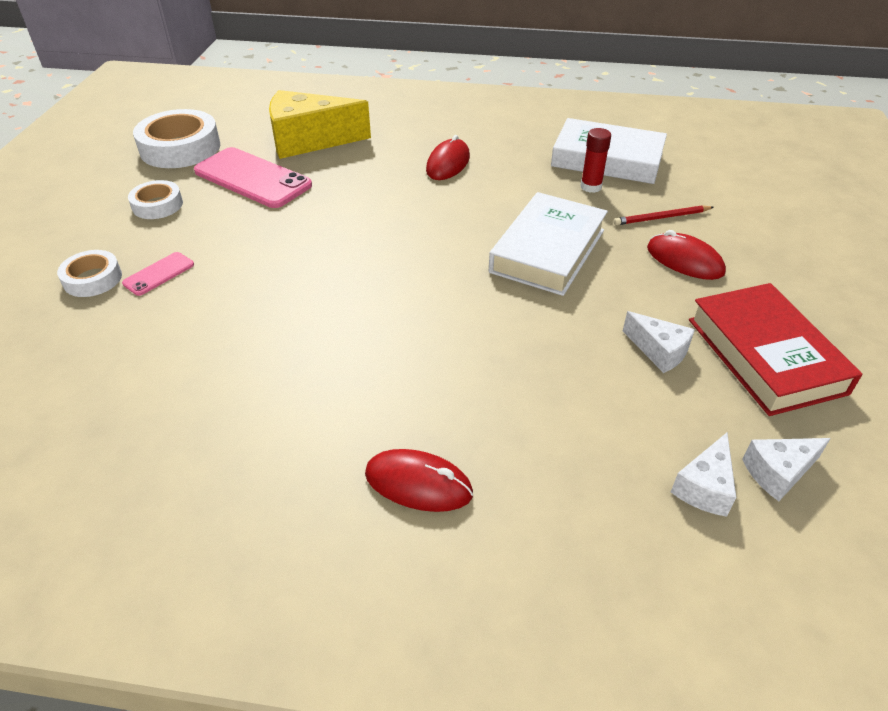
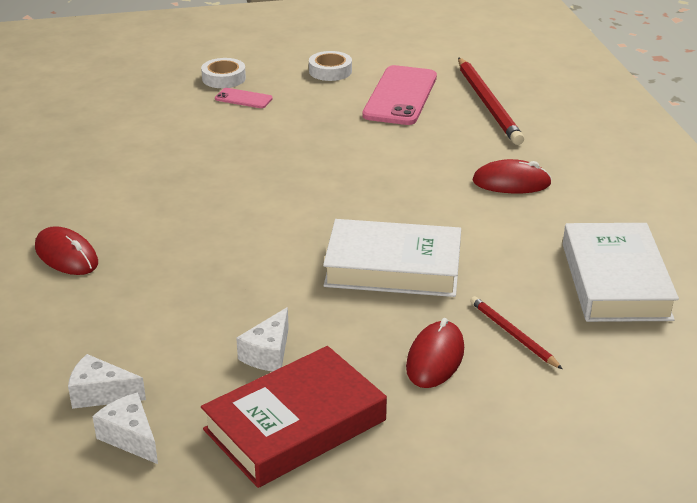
camera: 70 degrees right, 10 degrees down
(180, 148) = (421, 54): white tape -> none
(309, 140) = (488, 103): yellow cheese -> red pencil
(418, 484) = (66, 256): red mouse -> red mouse turned 45 degrees counterclockwise
(591, 187) = (540, 277): red glue stick -> none

